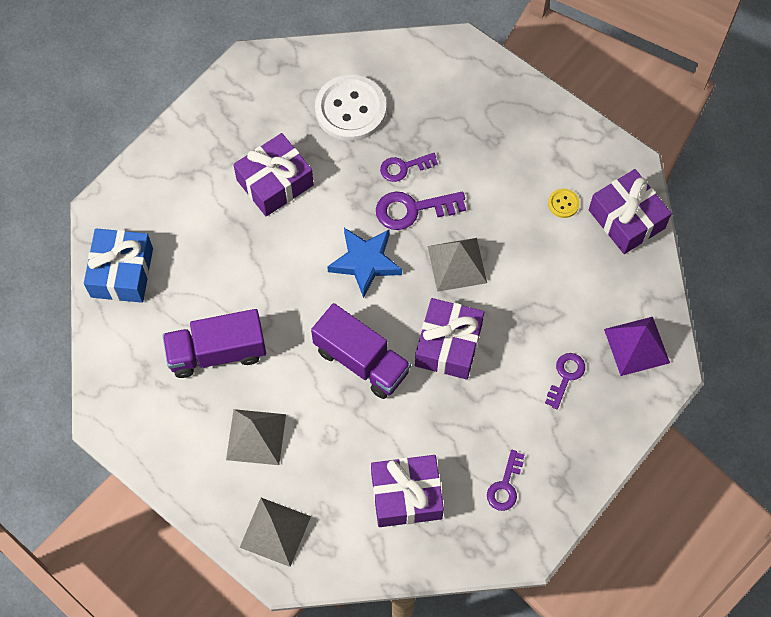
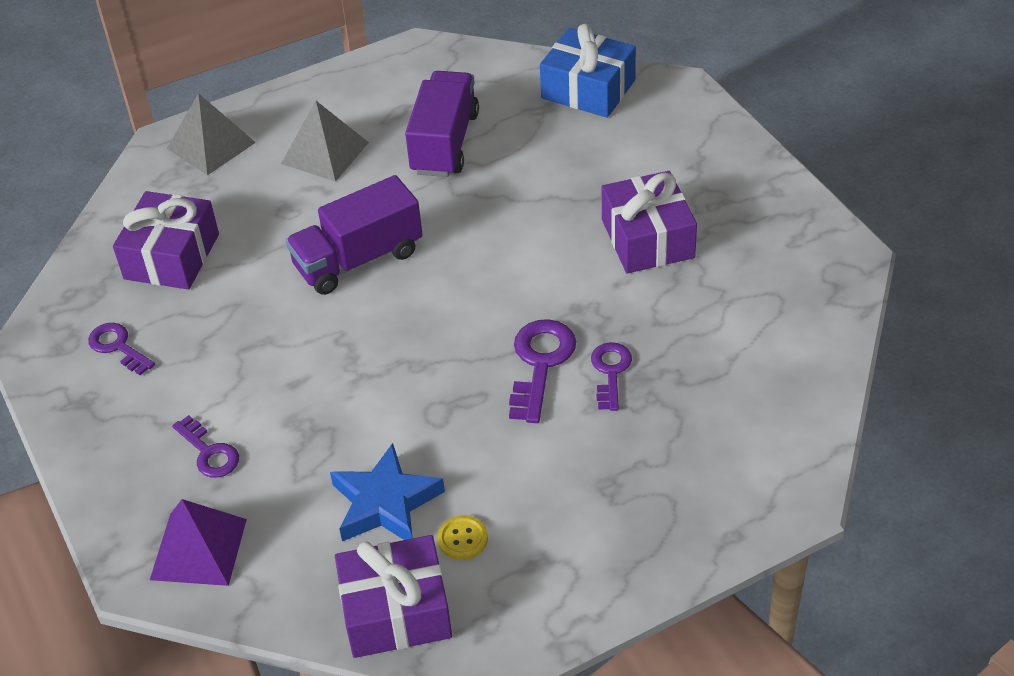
camera: 115 degrees right, 20 degrees down
(350, 109) = (730, 340): white button -> none
(365, 262) = (487, 296): blue star -> blue star (385, 503)
(448, 345) = (327, 345): purple gift -> none
(457, 264) = (434, 387): grey pyramid -> none

